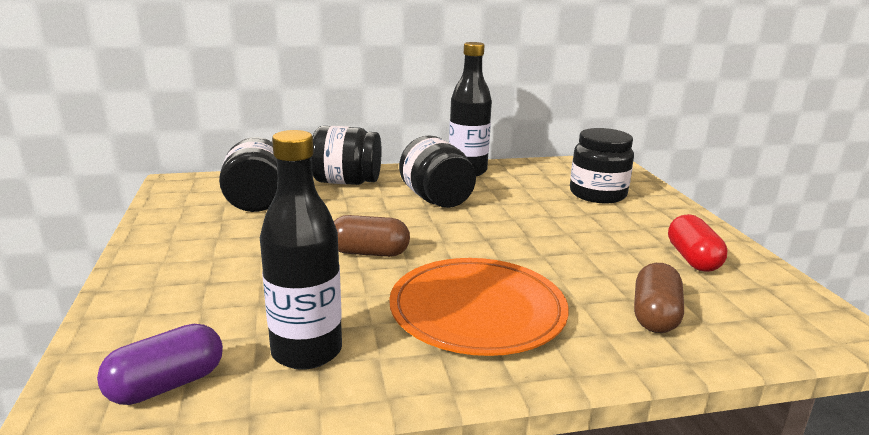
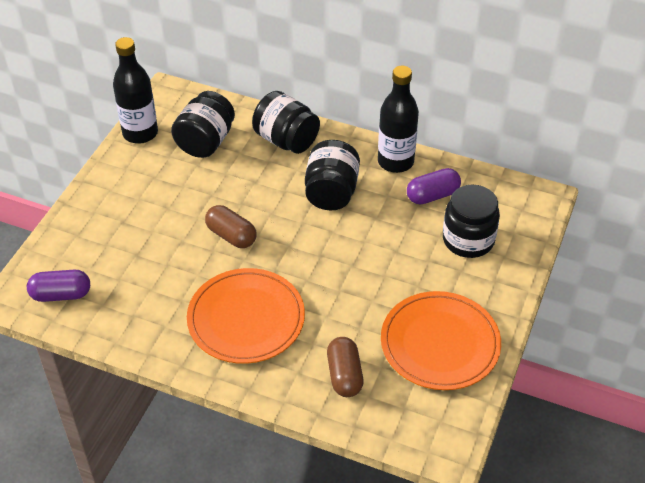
camera: 35 degrees right, 25 degrees up
(307, 351) = (134, 304): black bottle -> black bottle (140, 133)
(527, 180) = (432, 195): none -> purple capsule
(655, 315) = (344, 375): brown capsule -> brown capsule turned 60 degrees counterclockwise
(692, 259) = (440, 343): red capsule -> orange plate

